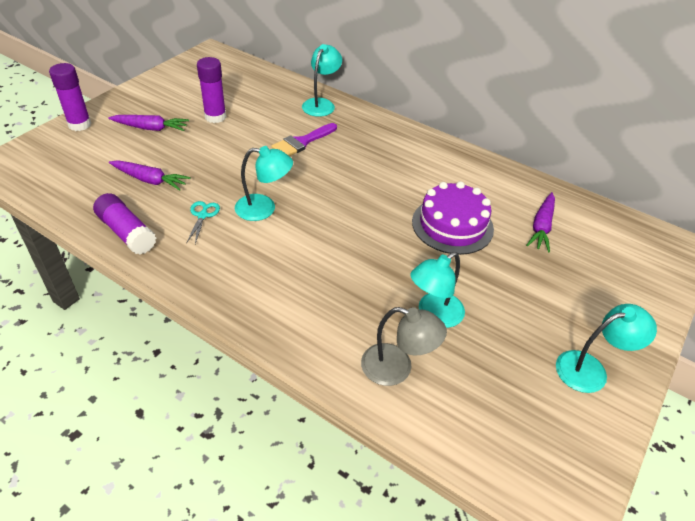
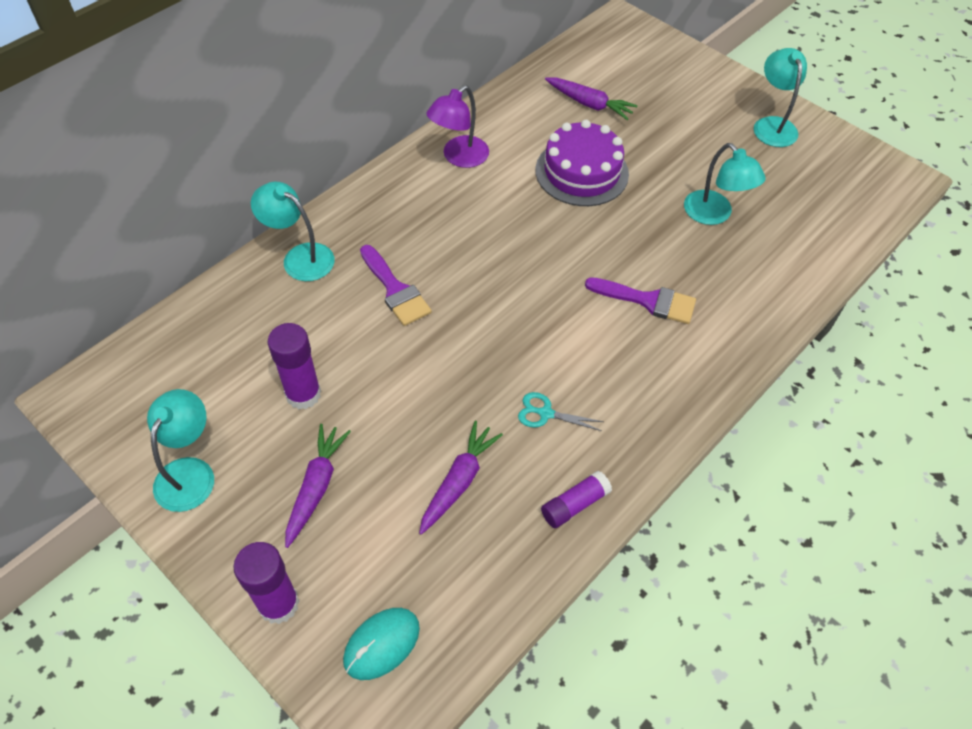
camera: 80 degrees left, 10 degrees up
(46, 160) = (381, 644): none -> turquoise mouse
(126, 232) = (574, 505): purple glue stick -> purple glue stick, size x0.67
(264, 208) = (537, 344): turquoise lamp -> turquoise lamp (190, 472)
(317, 268) = (647, 301): none -> purple brush
(397, 368) = (782, 255): grey lamp -> none
(439, 159) = (459, 157): none -> purple lamp

